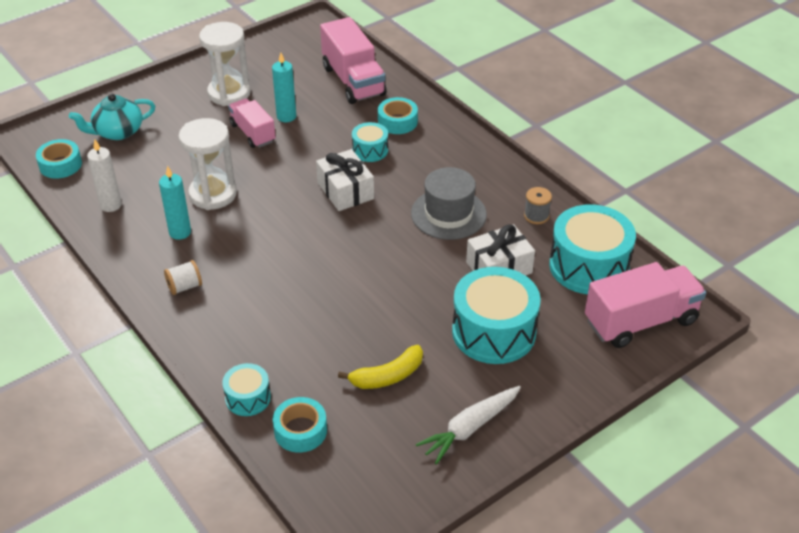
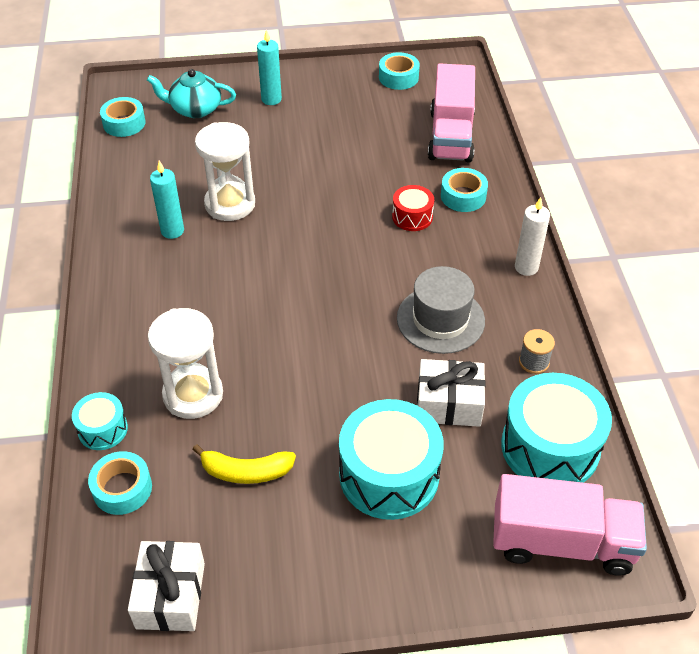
camera: 30 degrees right, 5 degrees up
(111, 205) = (135, 179): white candle -> white candle (526, 267)
(185, 287) = (135, 288): white spool -> none
(229, 93) = (321, 106): white hourglass -> white hourglass (193, 395)
(253, 133) = (313, 155): pink truck -> none
(276, 50) = (398, 77): none -> turquoise tape
(286, 117) = (357, 150): turquoise candle -> turquoise candle (271, 99)
(345, 191) = (355, 251): white gift -> white gift (170, 595)
(370, 150) = (412, 217): turquoise drum -> red drum
(470, 428) = (283, 573): white carrot -> none

